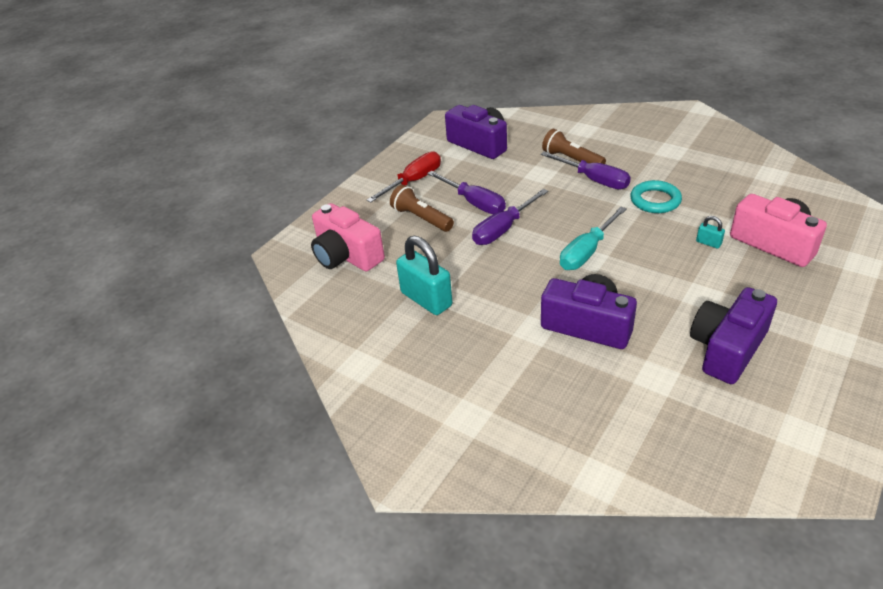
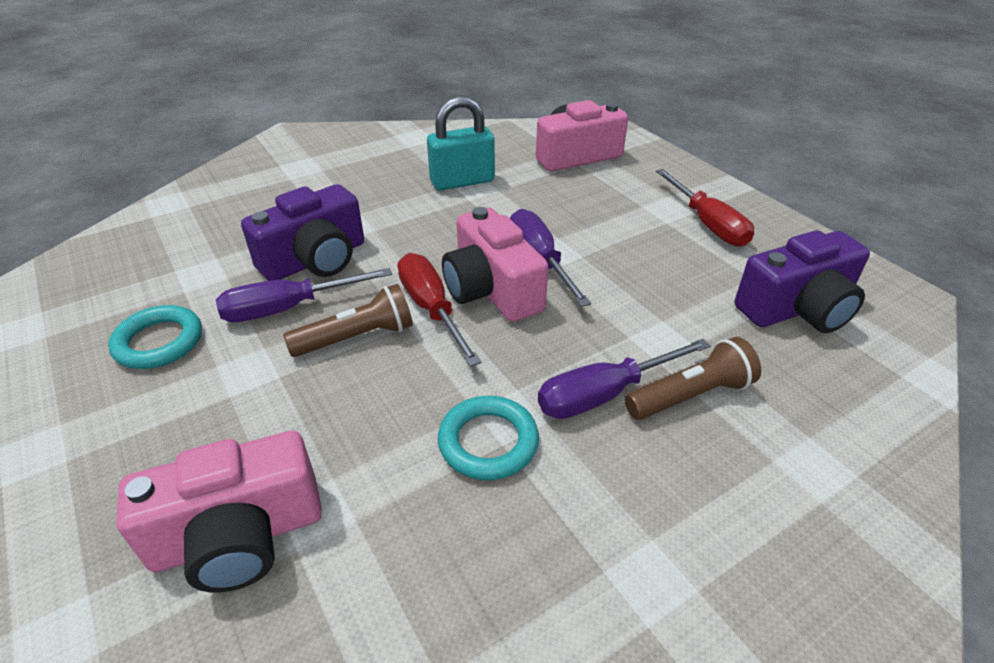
camera: 110 degrees right, 0 degrees up
(421, 218) = (612, 210): brown flashlight -> brown flashlight (357, 337)
(474, 203) = (619, 255): purple screwdriver -> purple screwdriver (288, 308)
(549, 237) = (491, 290): none -> pink camera
(587, 252) = (431, 309): turquoise screwdriver -> red screwdriver
(708, 243) = (328, 443): turquoise padlock -> none
(727, 348) = (159, 342): purple camera -> turquoise ring

